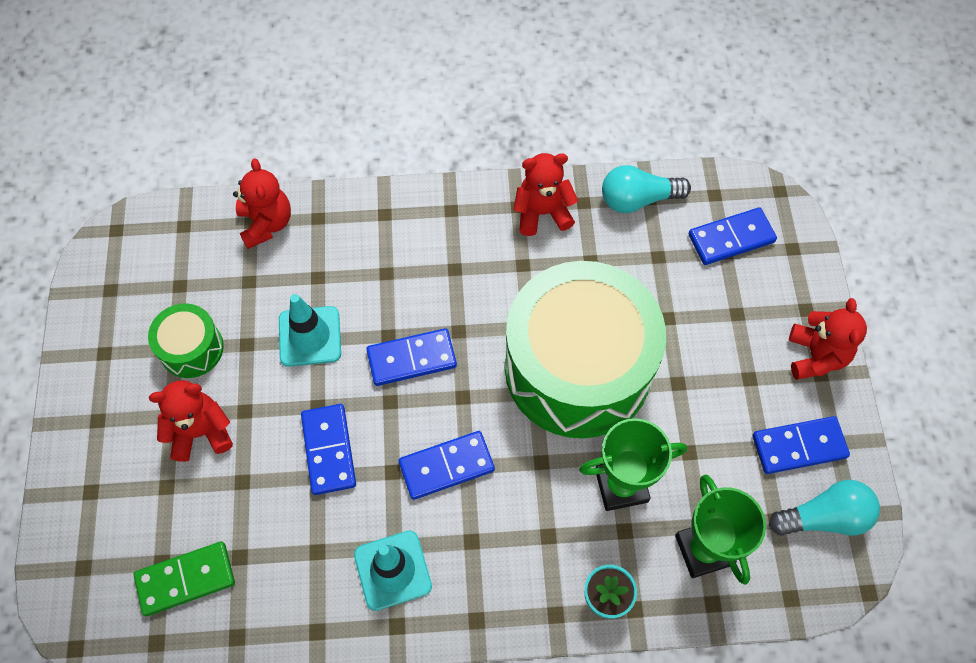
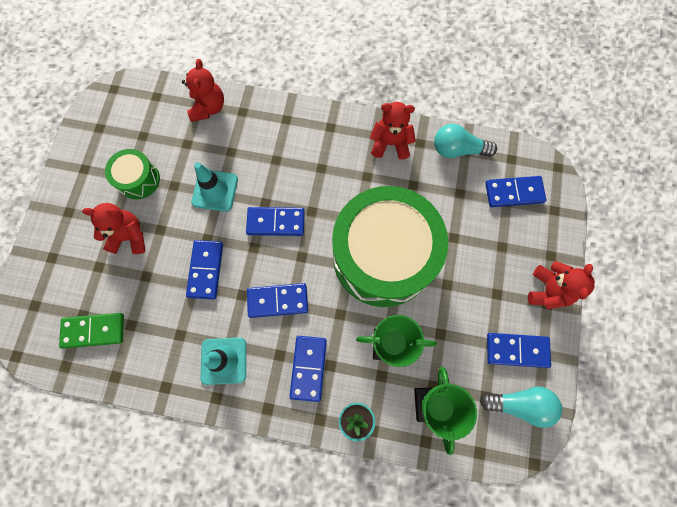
camera: 15 degrees right, 10 degrees up
(518, 547) = (308, 368): none -> blue domino

